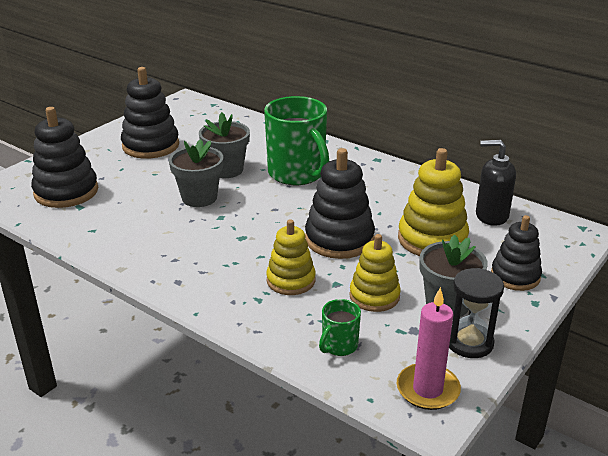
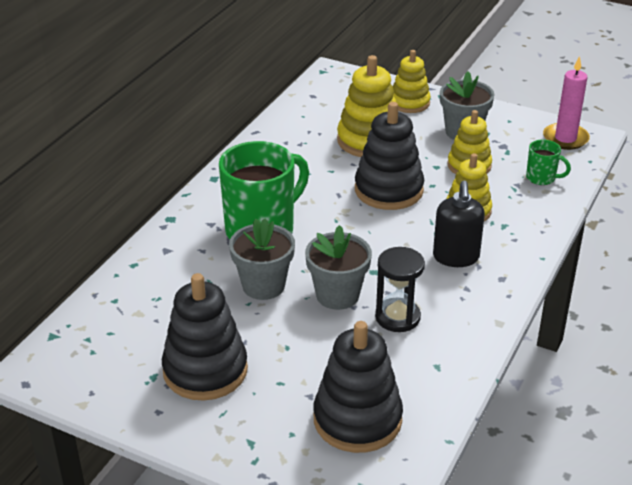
camera: 100 degrees left, 5 degrees up
(469, 342) = (505, 123): black hourglass -> black hourglass (397, 317)
(491, 216) = (317, 111): black soap dispenser -> black soap dispenser (456, 257)
(515, 276) = (409, 103): black stacking toy -> yellow stacking toy

